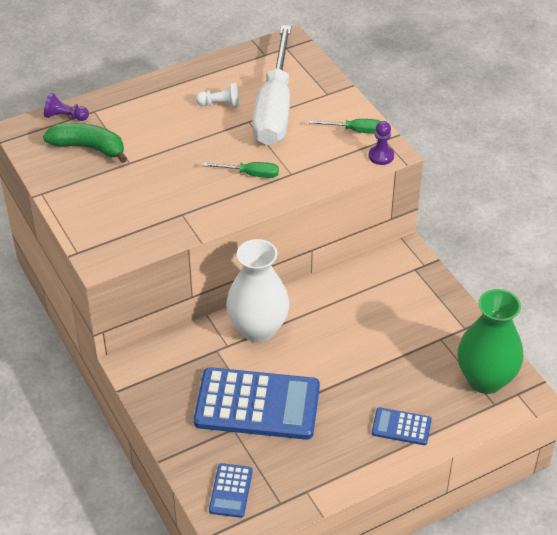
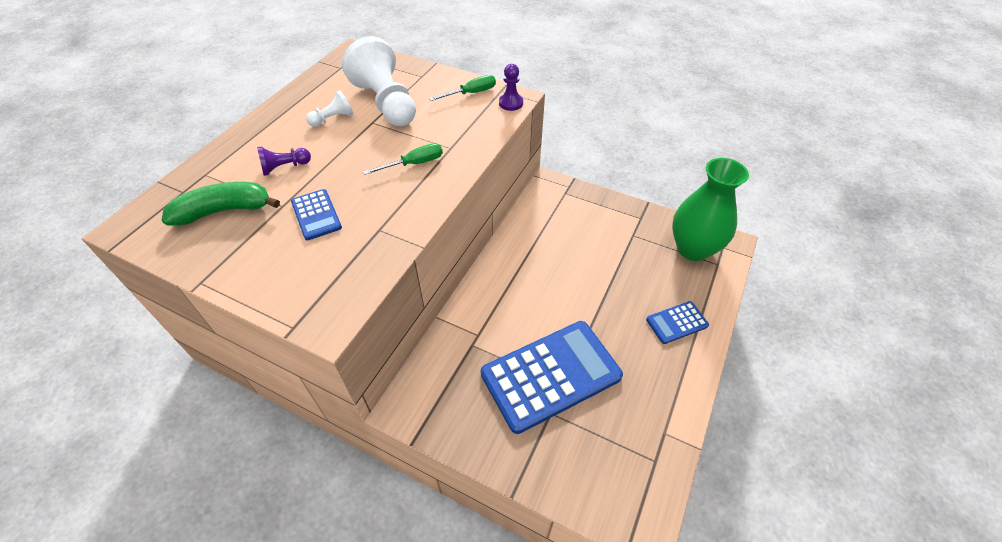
camera: 35 degrees left, 5 degrees up
(65, 117) = (175, 192): purple pawn -> purple pawn (284, 167)
(230, 491) = (604, 480): blue calculator -> blue calculator (316, 215)
(258, 329) = (491, 305): white vase -> none
(274, 108) = (386, 103): white screwdriver -> white pawn

